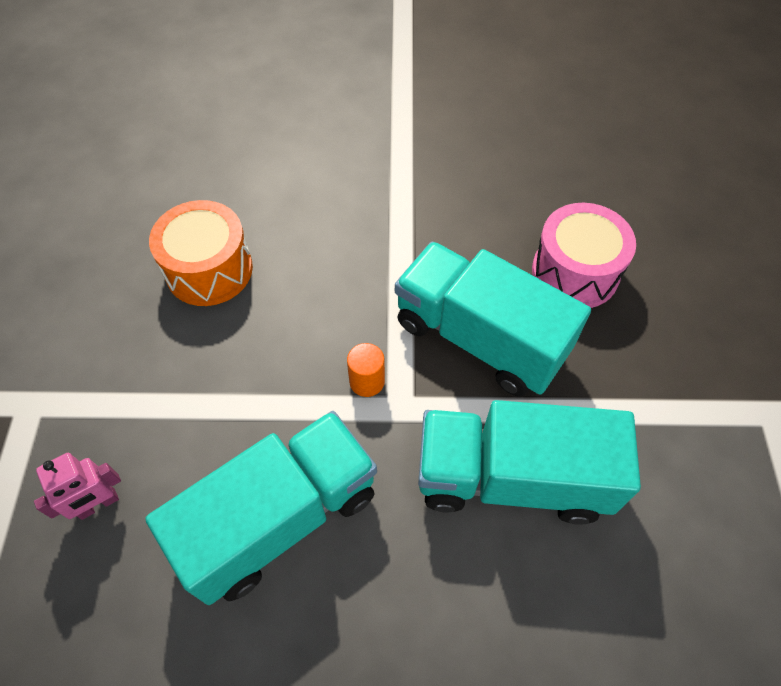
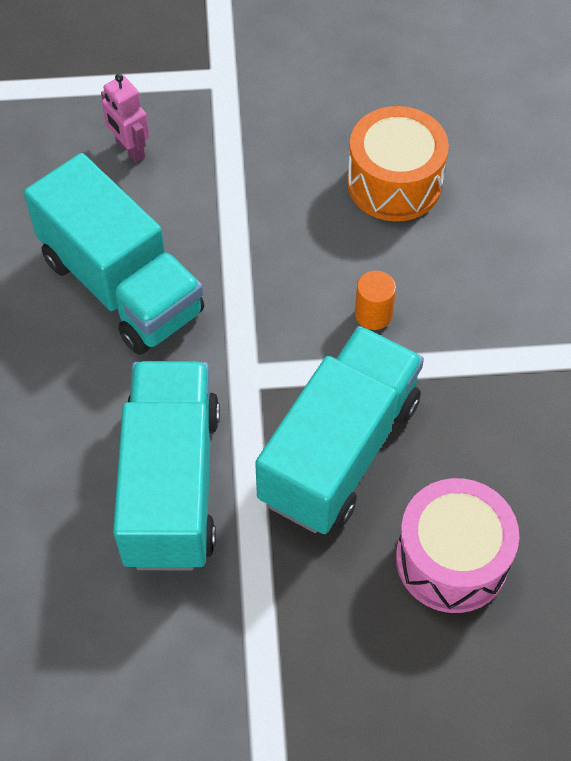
camera: 85 degrees right, 0 degrees up
(367, 381) = (272, 343): orange cylinder -> orange cylinder (373, 314)

